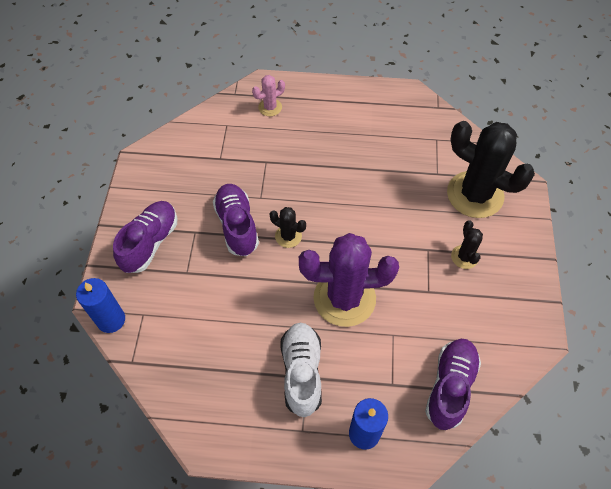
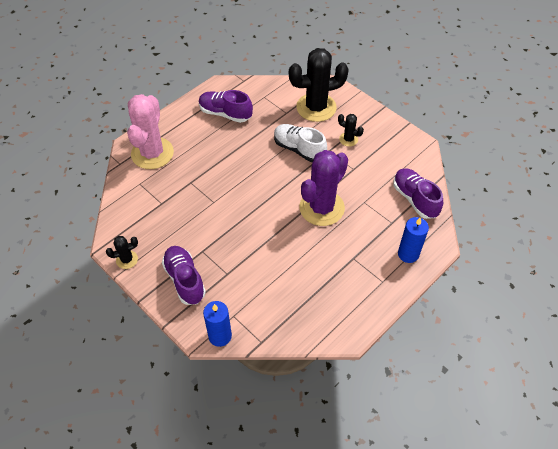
camera: 50 degrees left, 5 degrees down
(237, 226) = (221, 226): purple shoe -> purple shoe (225, 113)
(270, 107) = (152, 153): pink cactus -> pink cactus, size x2.19
(288, 236) = (255, 206): black cactus -> black cactus (127, 259)
(301, 372) = (348, 258): white shoe -> white shoe (299, 149)

